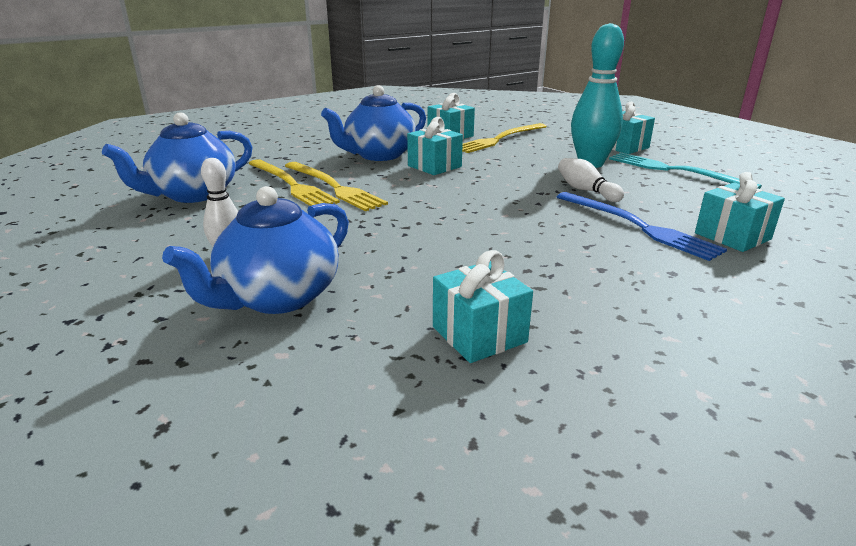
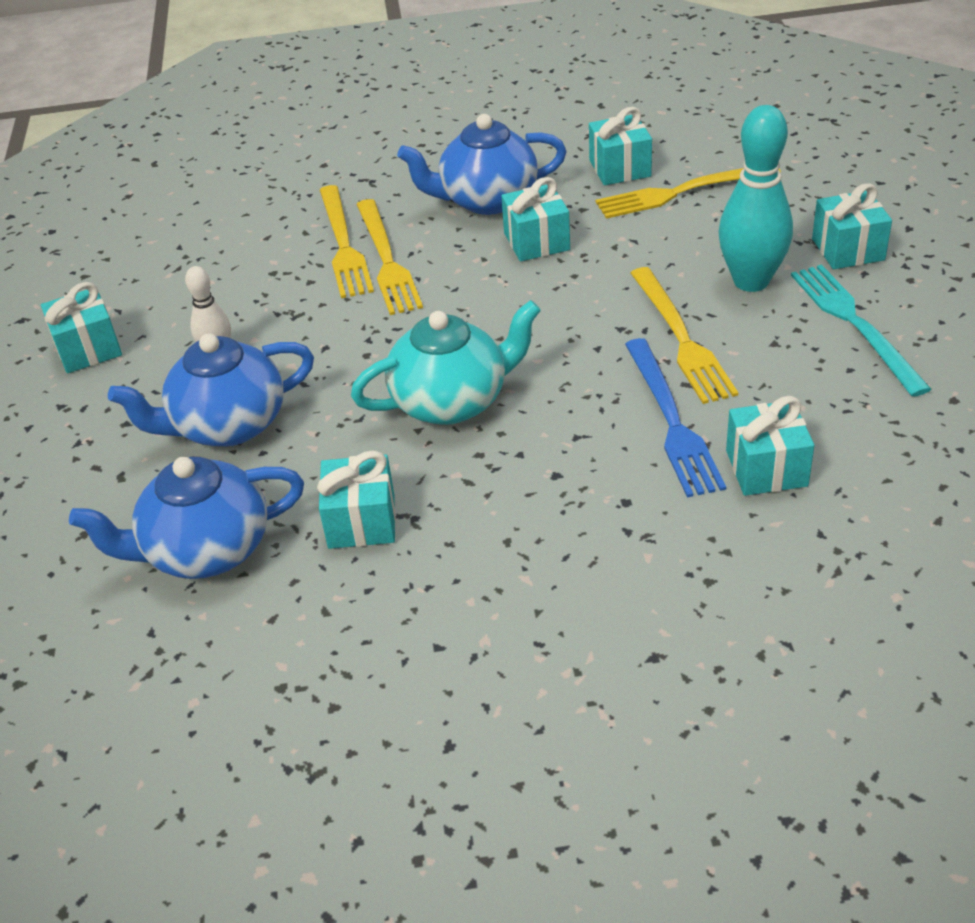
camera: 30 degrees right, 15 degrees up
(82, 274) = (88, 349): none -> turquoise gift
(193, 194) = (234, 240): blue teapot -> blue teapot (206, 550)
(468, 245) = (451, 401): none -> turquoise teapot
(586, 190) = (681, 338): white bowling pin -> yellow fork

